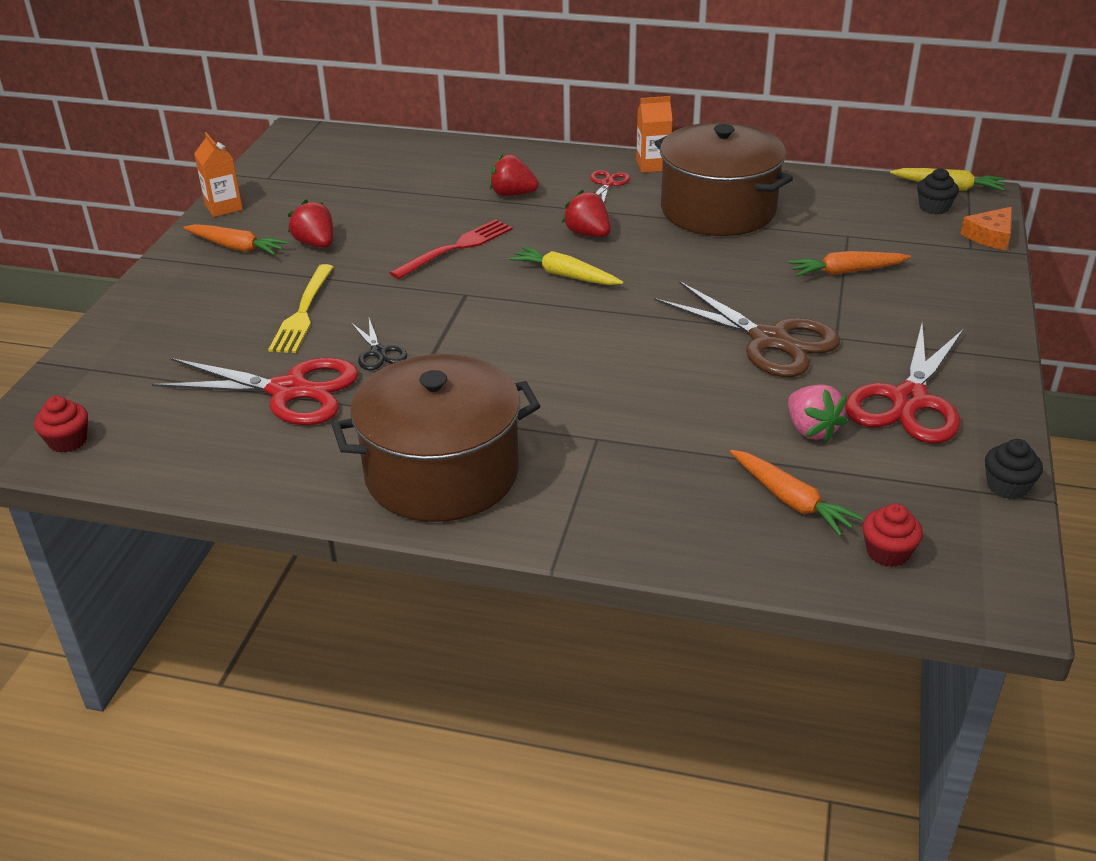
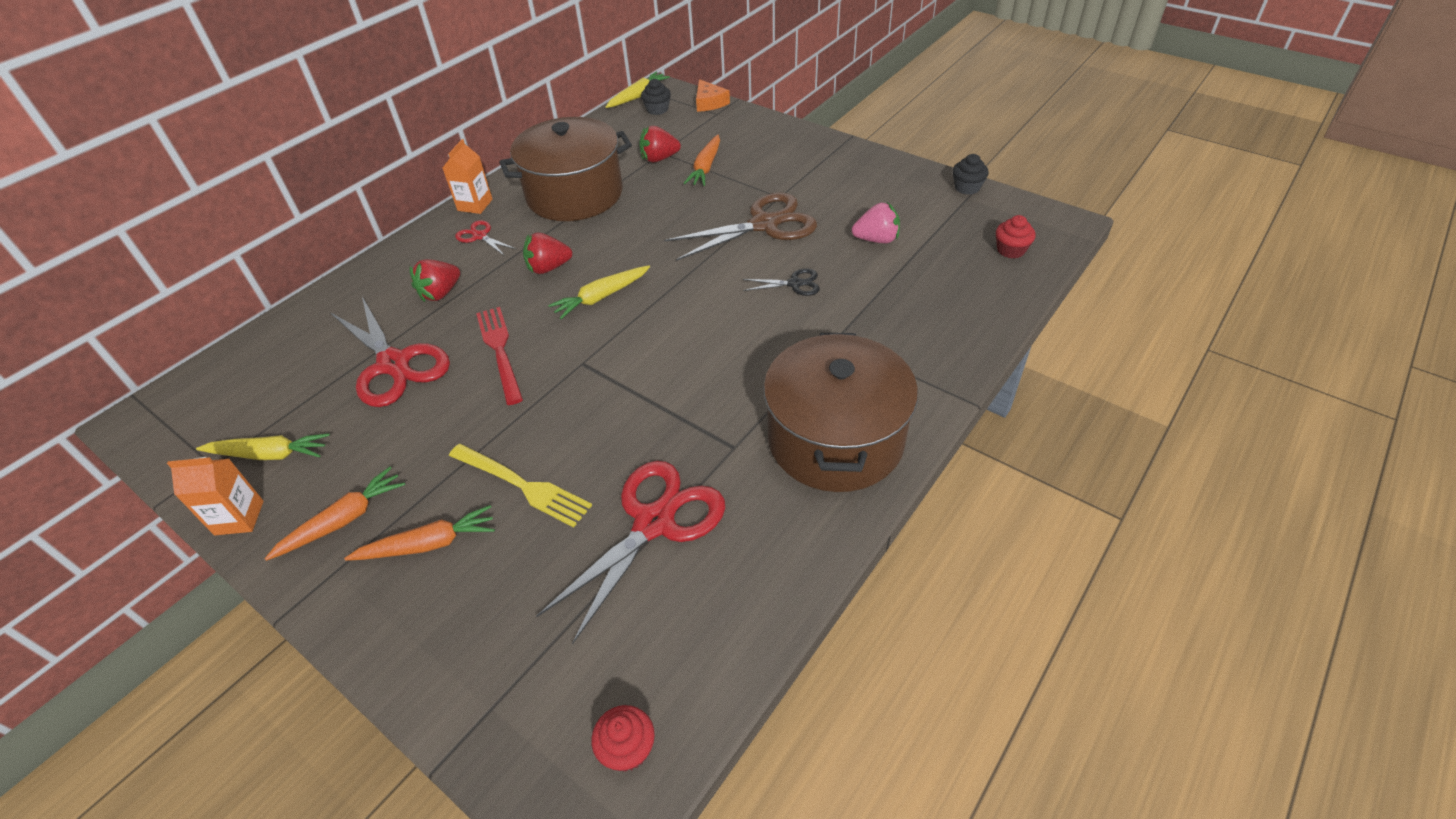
camera: 65 degrees left, 10 degrees up
(287, 194) = (270, 454): none -> yellow carrot
(316, 244) = (399, 450): red strawberry -> red strawberry (659, 159)
(378, 352) = (634, 442): black scissors -> black scissors (795, 284)
(791, 500) = (946, 271): orange carrot -> orange carrot (429, 544)
(909, 401) = (866, 192): red scissors -> red scissors (394, 364)

